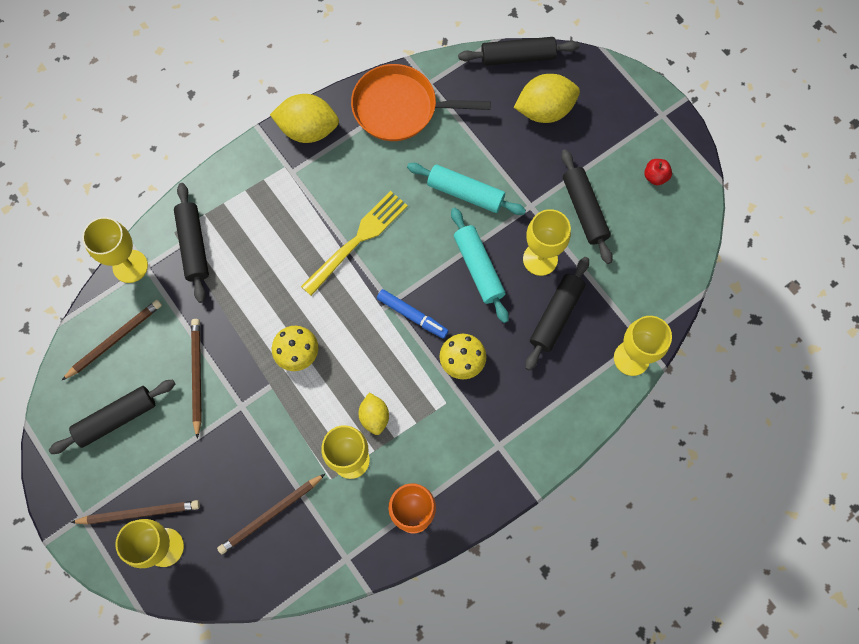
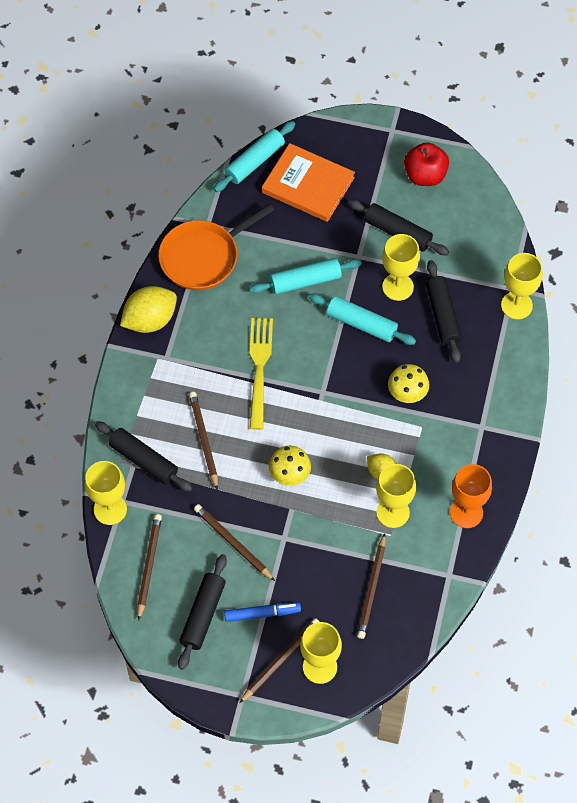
camera: 40 degrees left, 10 degrees down
(256, 267) = (204, 440): none -> brown pencil
(412, 316) = (346, 389): blue marker -> blue marker (262, 614)
(517, 57) = (254, 161): black rolling pin -> turquoise rolling pin
(544, 110) = (308, 185): yellow lemon -> orange book
(655, 176) = (425, 175): red apple -> red apple, size x1.86

